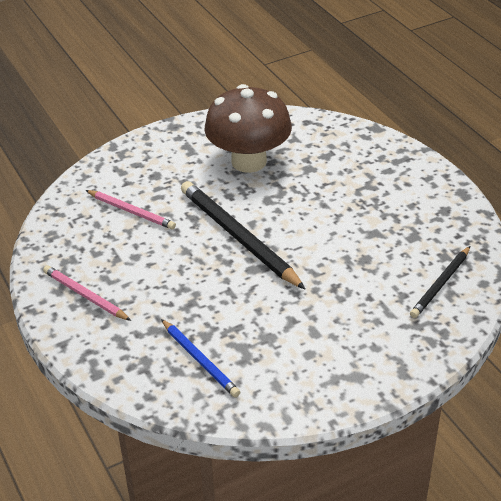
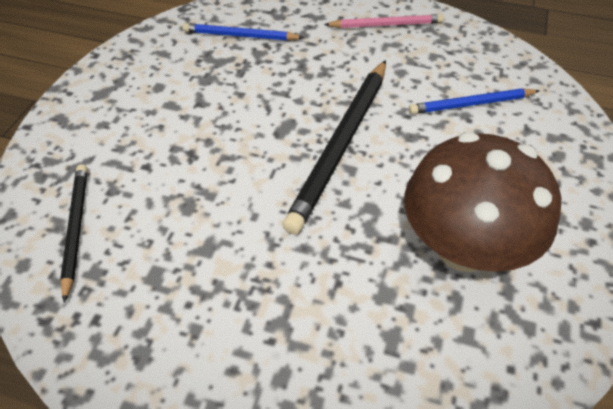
camera: 135 degrees right, 10 degrees up
(131, 211) = (471, 104): pink pencil -> blue pencil
(239, 237) = (341, 144): black pencil -> black pencil turned 105 degrees clockwise

